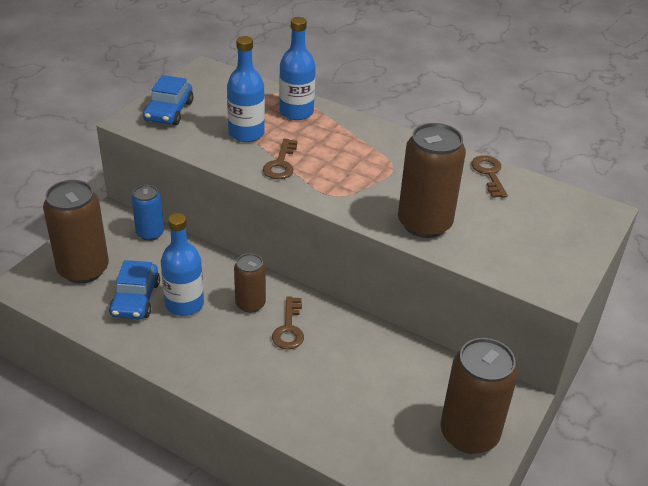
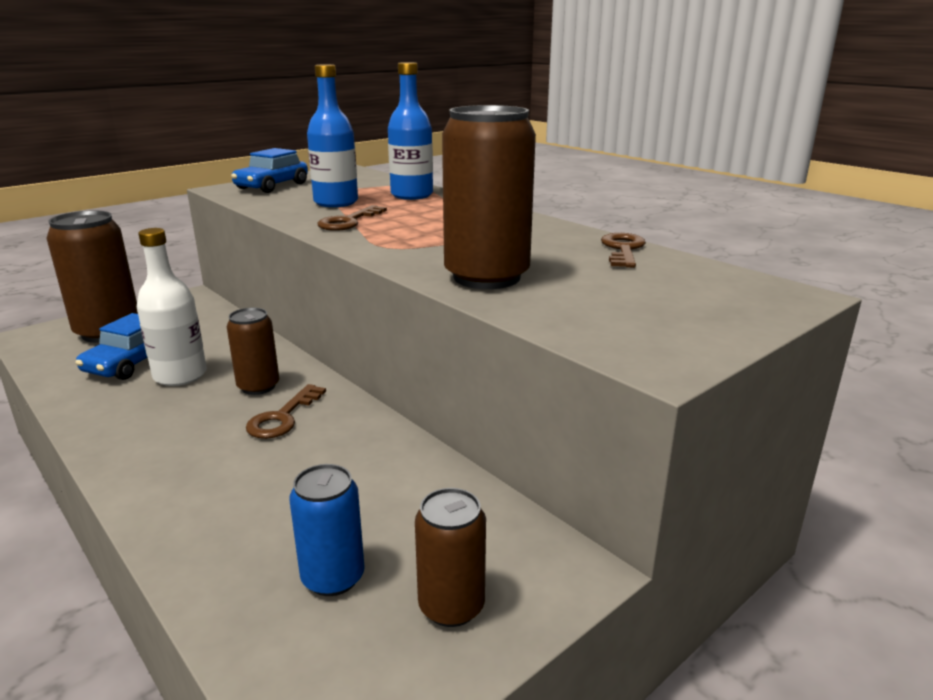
camera: 20 degrees right, 15 degrees down
(150, 233) = (212, 314): blue can -> blue can (333, 577)
(184, 304) = (180, 375): blue bottle -> white bottle
(469, 434) = (451, 606): brown can -> brown can, size x0.57

